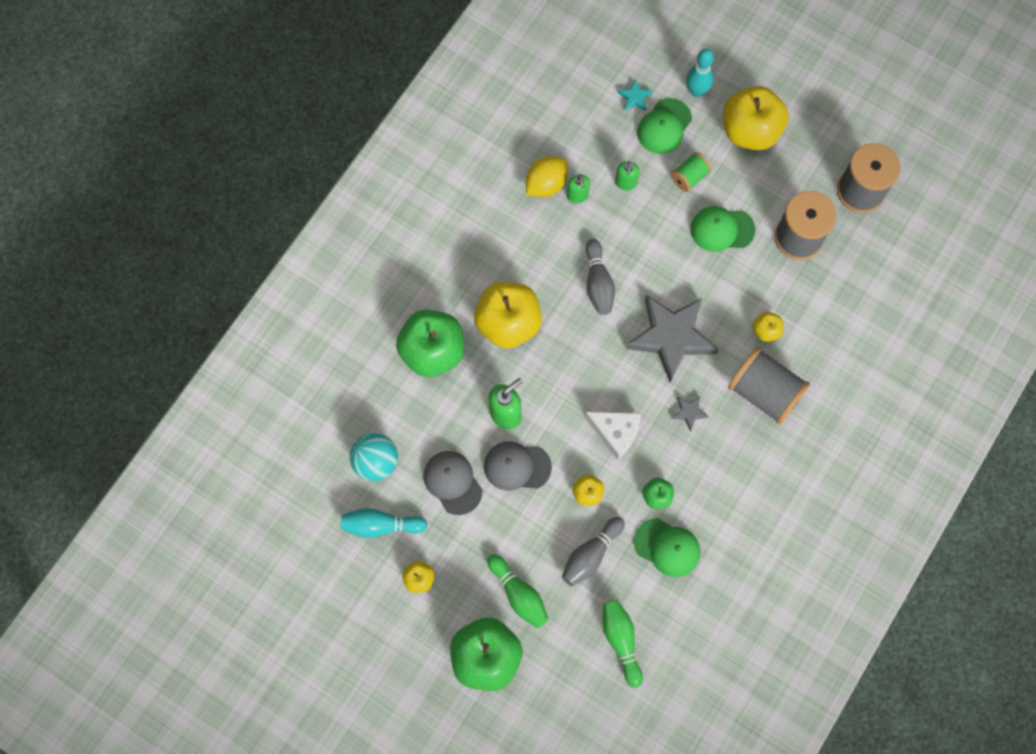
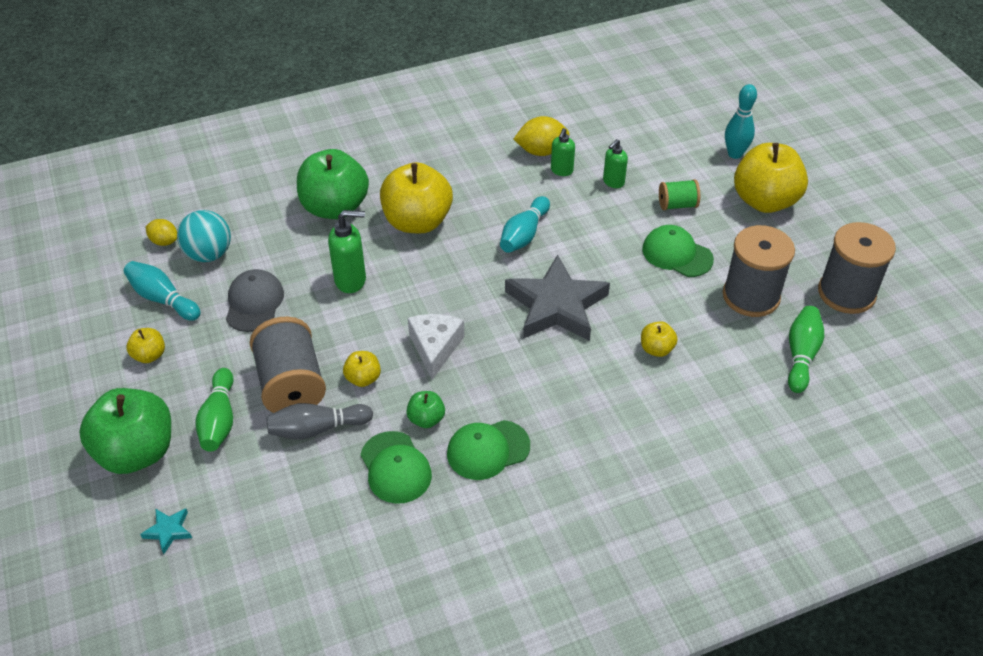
camera: 35 degrees right, 25 degrees down
(329, 473) = (164, 241): none -> yellow lemon
(517, 466) = (321, 323): grey cap -> none
(598, 283) = (524, 234): grey bowling pin -> turquoise bowling pin
(615, 432) = (435, 347): white cheese -> white cheese turned 150 degrees counterclockwise
(621, 641) = (271, 520): green bowling pin -> green bowling pin (801, 355)
(634, 97) = (672, 134): turquoise star -> turquoise star (168, 531)
(664, 126) = (683, 163): green cap -> green cap (488, 450)
(689, 412) = (521, 370): grey star -> none
(764, 392) = (612, 396): grey spool -> grey spool (291, 385)

